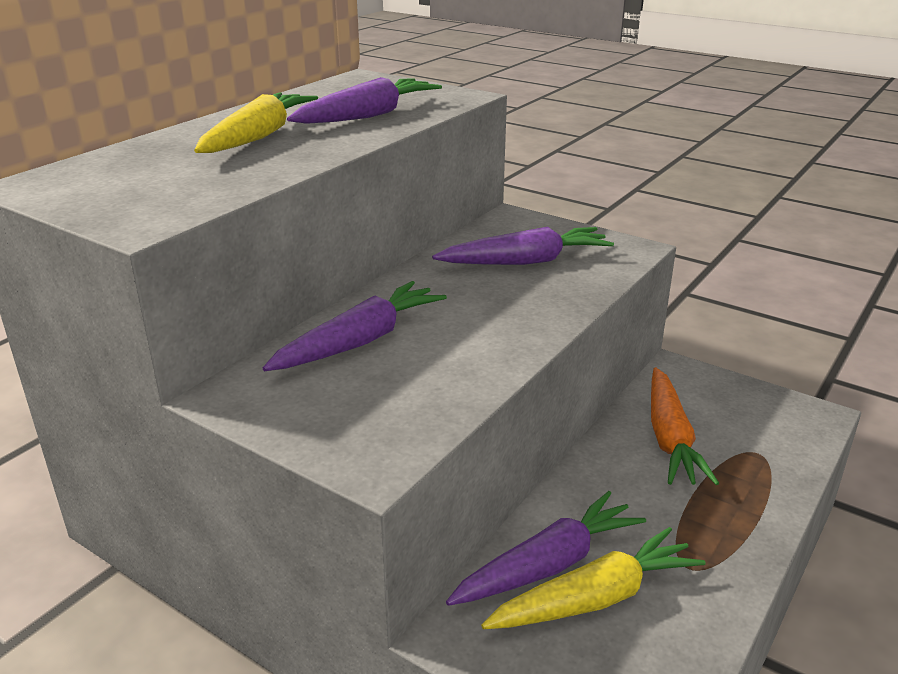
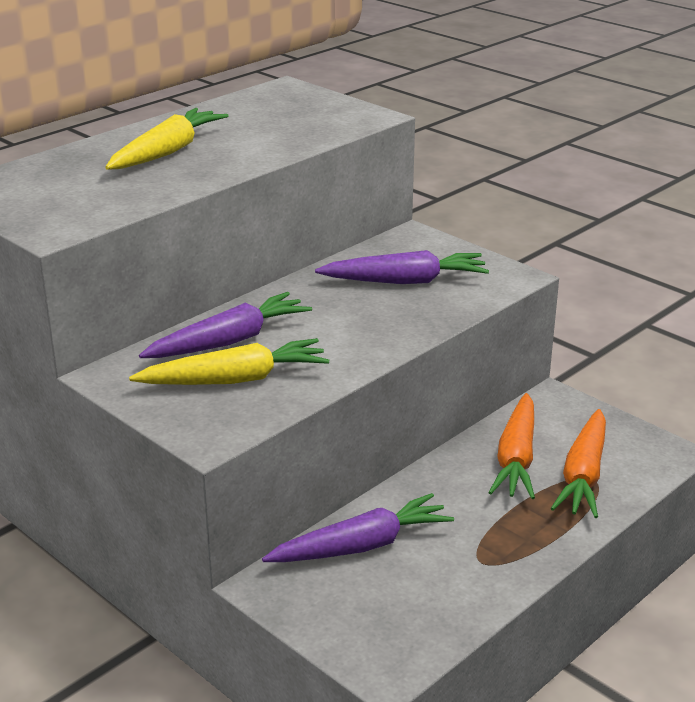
camera: 10 degrees right, 0 degrees up
(368, 115) = (272, 135): purple carrot -> none
(595, 598) = (391, 574): yellow carrot -> yellow carrot (235, 379)
(746, 449) = (583, 475): none -> orange carrot

